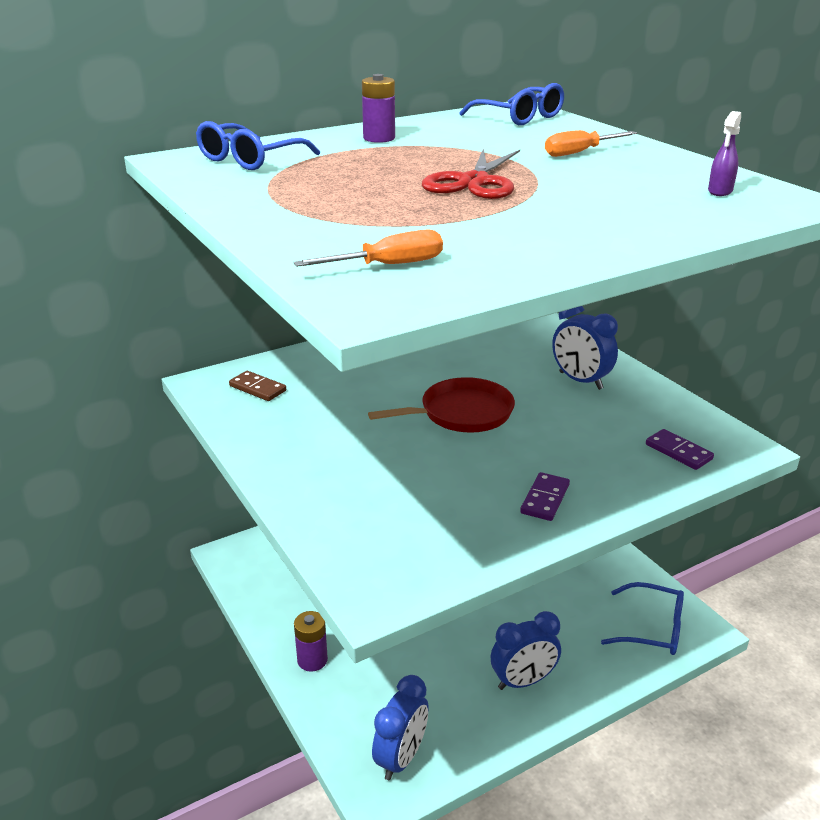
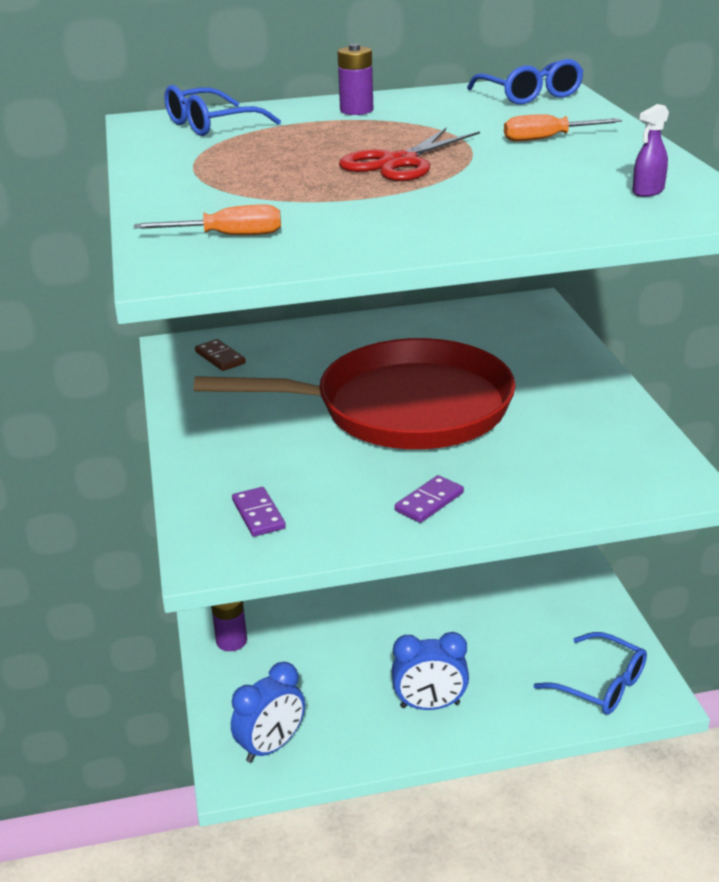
camera: 20 degrees right, 0 degrees up
(462, 413) = (403, 408): red pan -> red pan, size x1.97
(580, 381) = (554, 393): blue clock -> none
(678, 452) = (608, 479): purple domino -> purple domino (258, 514)

